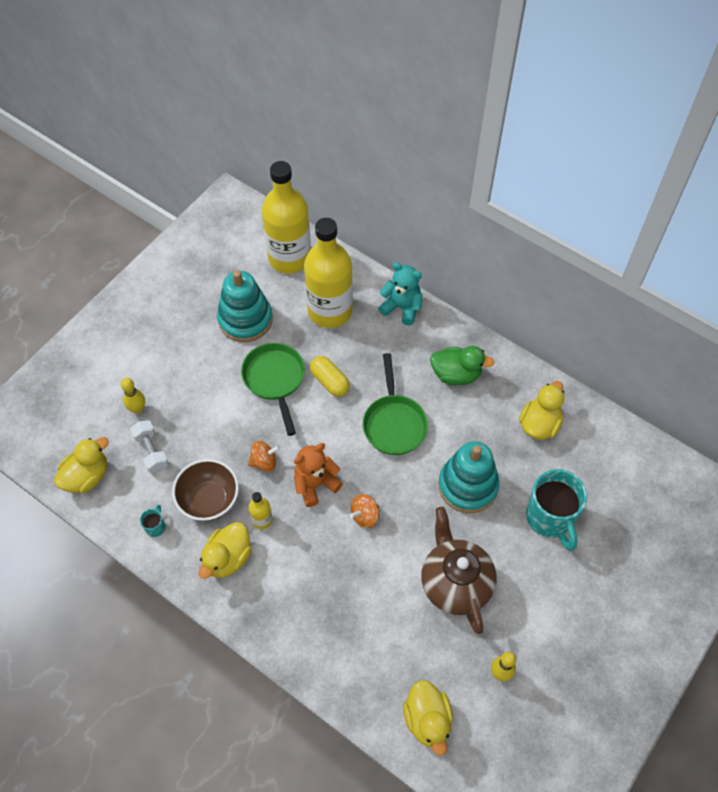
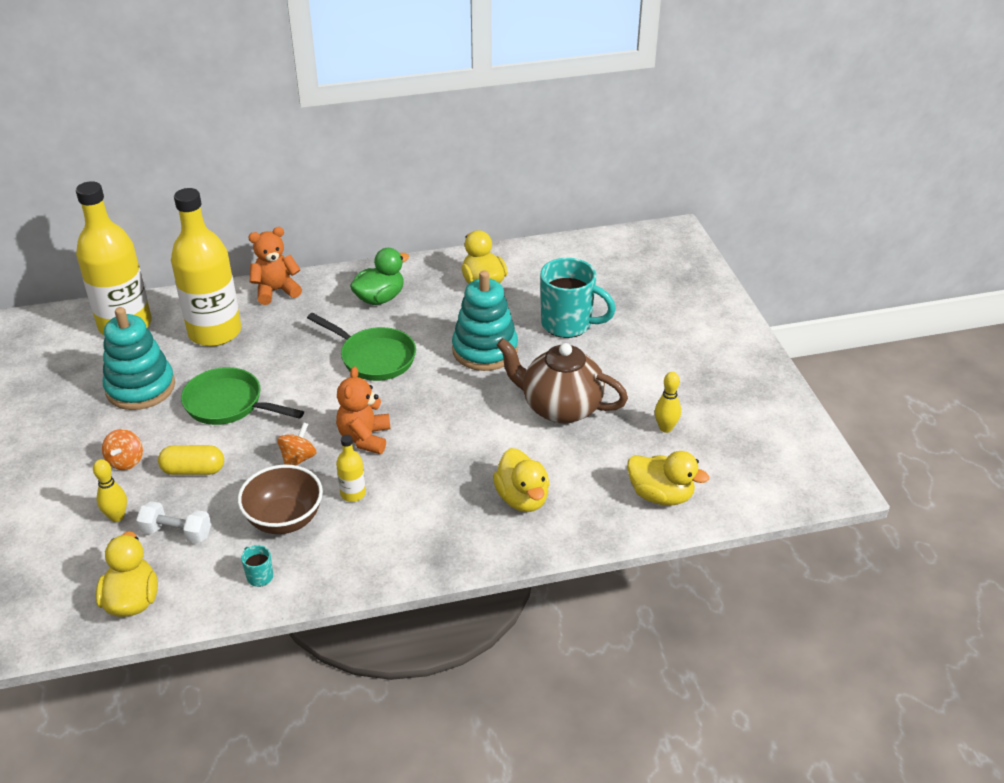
camera: 50 degrees left, 20 degrees down
(228, 558) = (359, 540): yellow duck -> yellow duck (522, 498)
(330, 381) = (281, 371): yellow capsule -> yellow capsule (193, 470)
(365, 516) = (434, 425): orange spinning top -> orange spinning top (126, 461)
(402, 307) = (276, 291): turquoise teddy bear -> orange teddy bear

